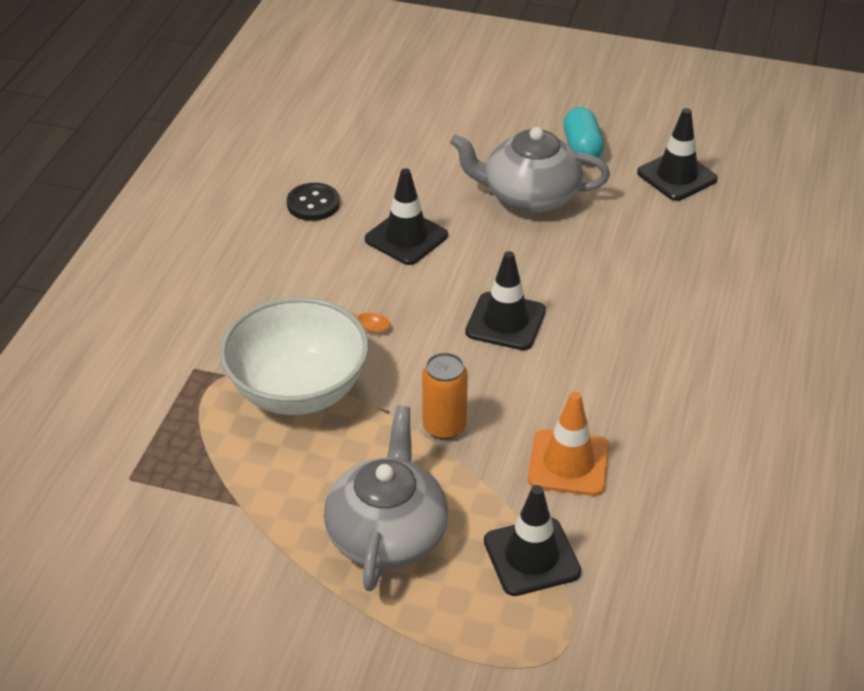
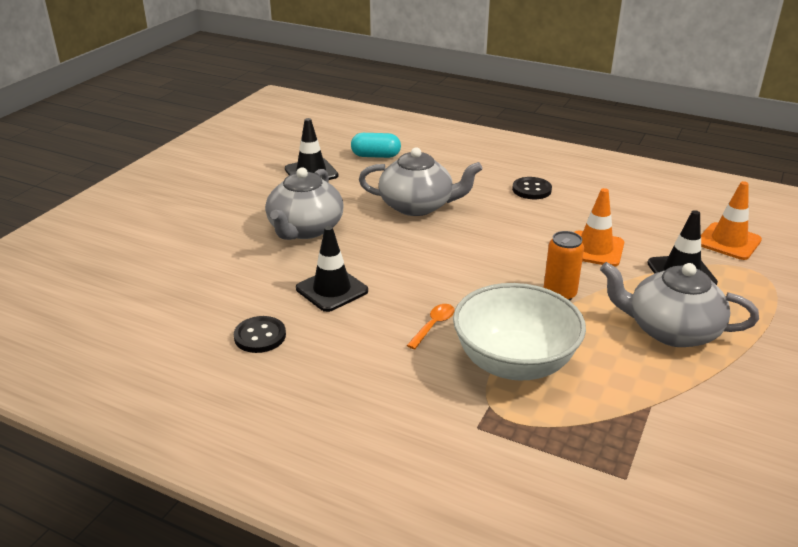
camera: 80 degrees left, 10 degrees down
(505, 321) = (449, 256): black traffic cone -> none
(582, 148) = (257, 201): turquoise capsule -> turquoise capsule (376, 156)
(624, 281) = (417, 206): none -> grey teapot
(645, 626) = (728, 241): none -> orange traffic cone
(723, 393) = (531, 190): none -> black button

